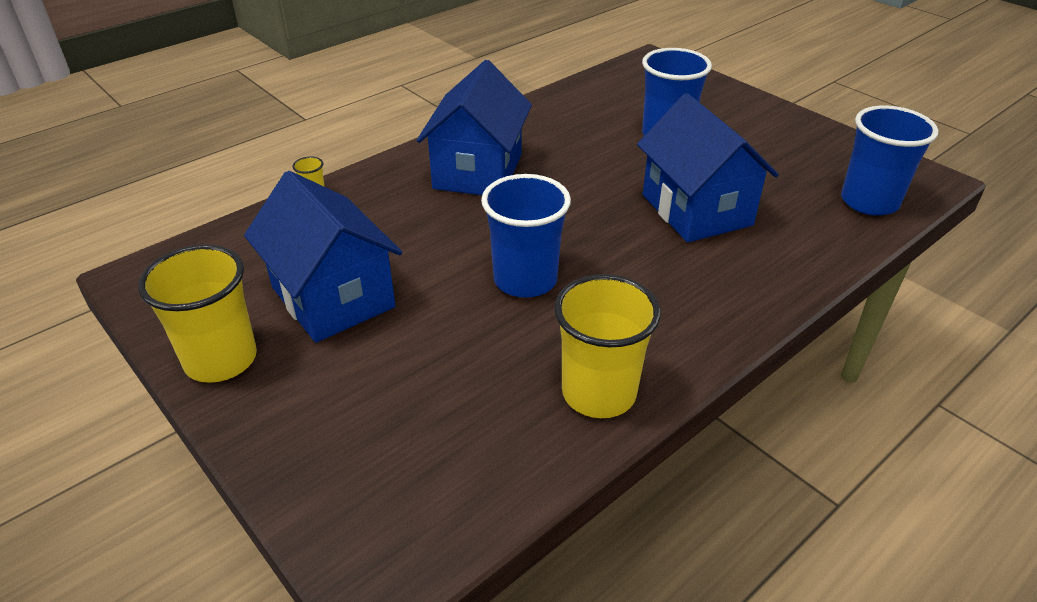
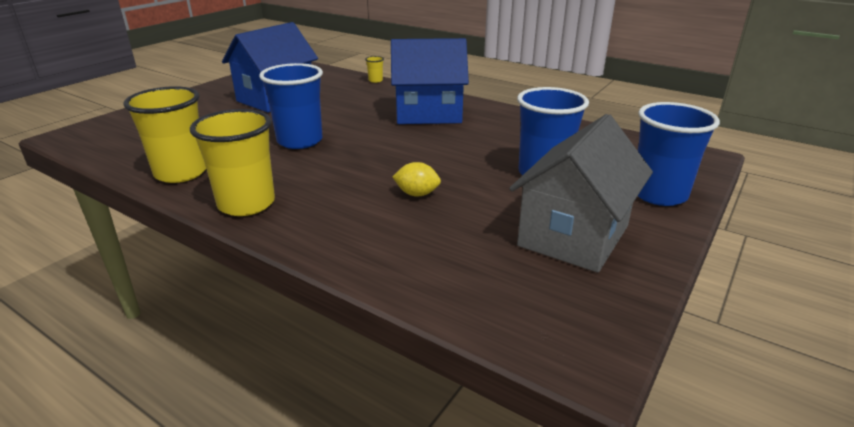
camera: 75 degrees right, 10 degrees down
(221, 360) = (225, 87): yellow cup -> yellow cup (246, 204)
(696, 210) = (417, 194): blue house -> yellow lemon
(781, 148) = (573, 236): none -> grey house
(869, 202) = (489, 297): blue cup -> blue cup (659, 194)

